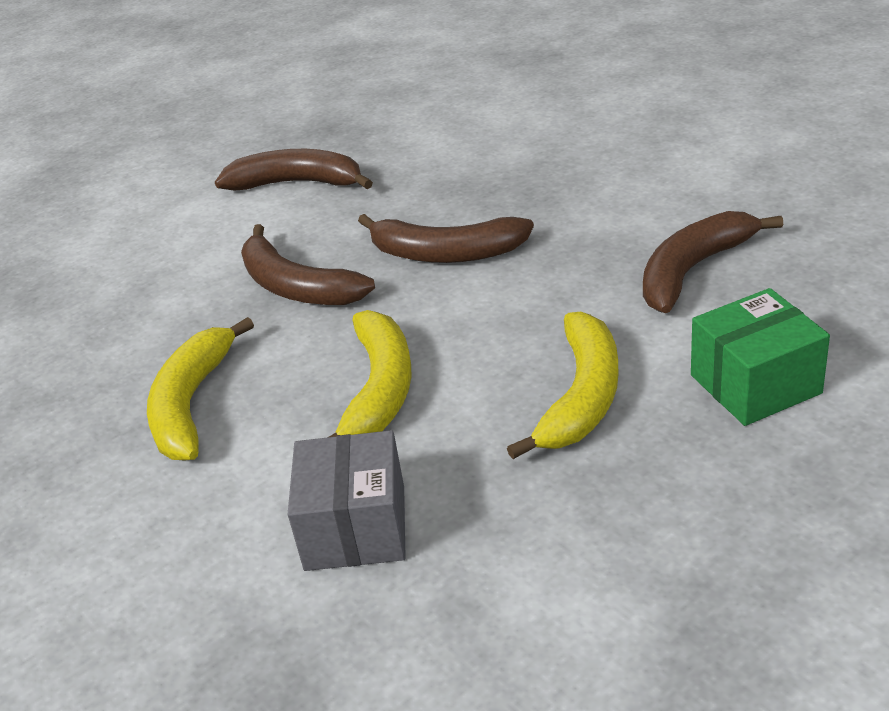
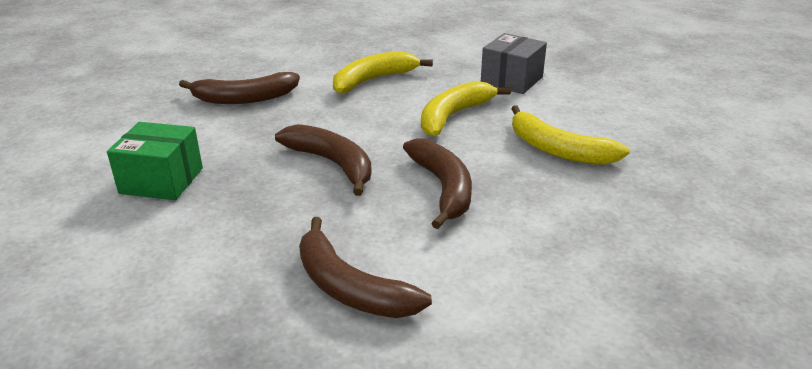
camera: 150 degrees left, 5 degrees down
(191, 404) = (558, 150): yellow banana -> yellow banana turned 90 degrees clockwise
(755, 384) = (308, 59): green box -> green box (161, 181)

